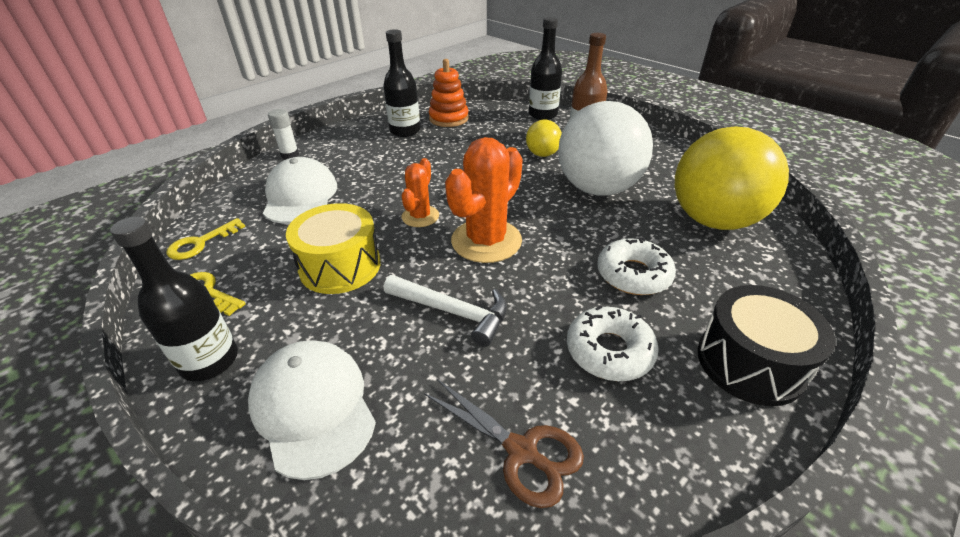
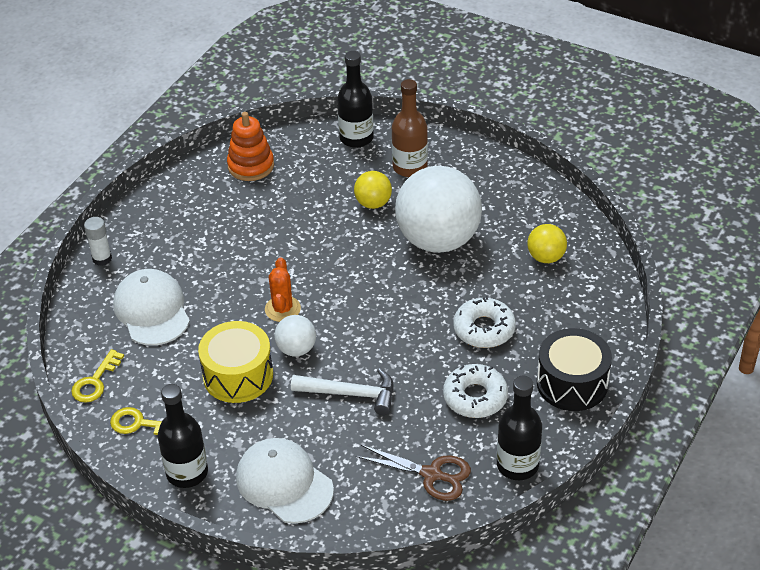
camera: 15 degrees left, 5 degrees up
(405, 131) = (210, 196): black bottle -> black bottle (517, 465)
(415, 253) = (296, 349): none -> white ball
(486, 241) = (353, 323): orange cactus -> none
(713, 220) = (546, 257): yellow ball -> yellow ball, size x0.45

